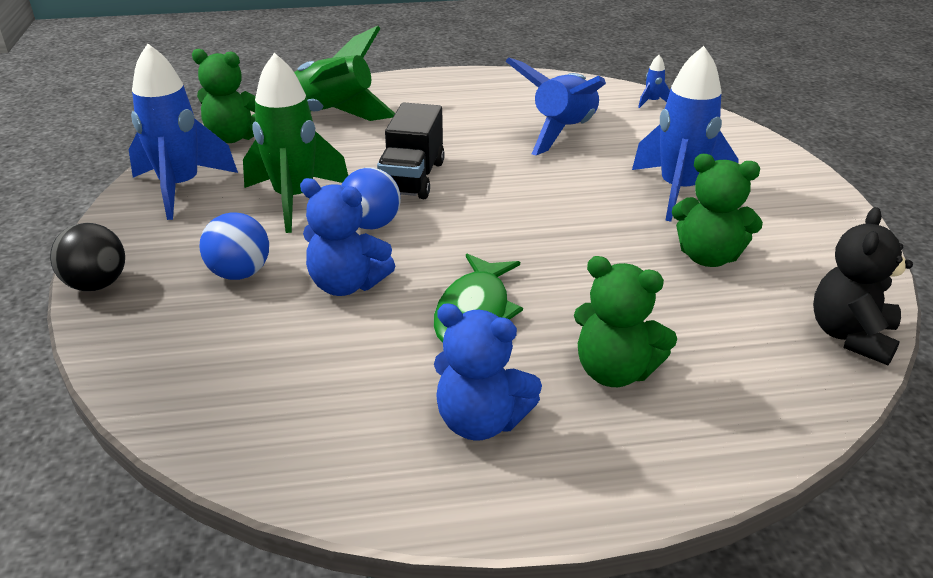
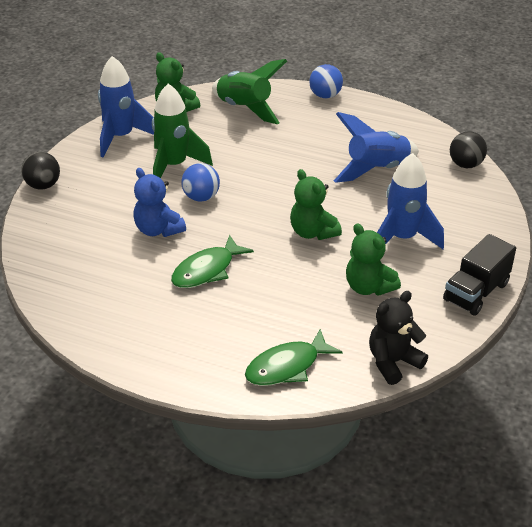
camera: 30 degrees right, 5 degrees up
(240, 273) = (112, 203): blue ball -> blue ball (325, 95)
(412, 178) = (251, 173): black truck -> black truck (476, 292)
(481, 421) = (158, 325): blue teddy bear -> none
(614, 371) = (245, 328): green teddy bear -> green teddy bear (313, 232)
(652, 102) = (465, 164): blue rocket -> black ball
(732, 401) = (287, 367): none -> green fish

